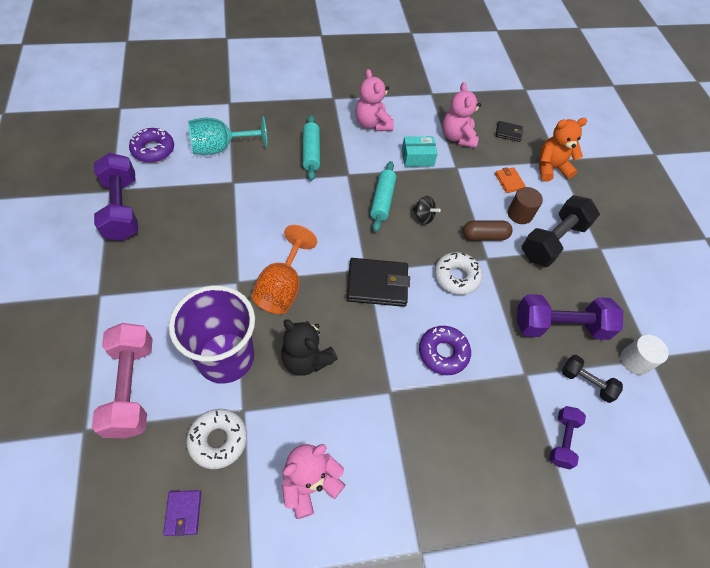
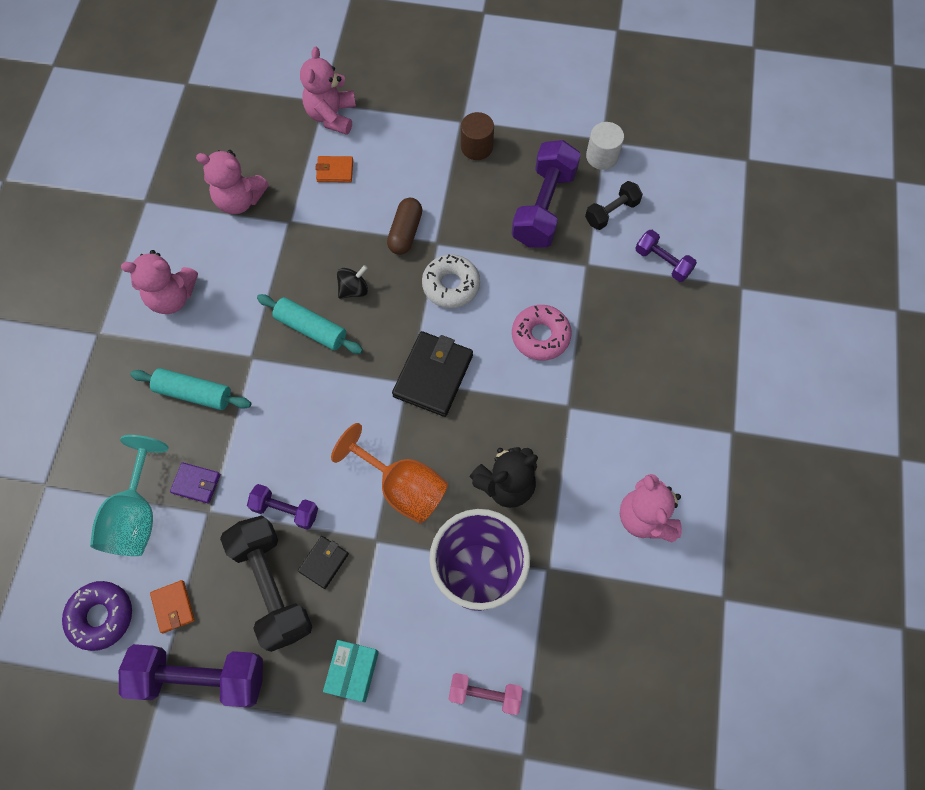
camera: 65 degrees left, 10 degrees up
(131, 387) = (485, 694): pink dumbbell -> pink dumbbell, size x0.55
(165, 182) = (173, 607): none -> orange wallet
(183, 513) = (644, 654): purple wallet -> purple wallet (196, 483)
(218, 440) = (575, 603): white donut -> none
(245, 222) = (285, 510): none -> purple dumbbell
(417, 158) = (256, 261): turquoise box -> turquoise box (353, 671)
(443, 353) = (540, 336): purple donut -> pink donut
(508, 133) = (256, 137): black wallet -> black wallet (324, 562)
(519, 214) = (387, 181): brown cylinder -> brown cylinder (476, 147)
(551, 168) = (332, 116): orange teddy bear -> pink teddy bear
(553, 241) = (437, 163): black dumbbell -> black dumbbell (272, 586)

